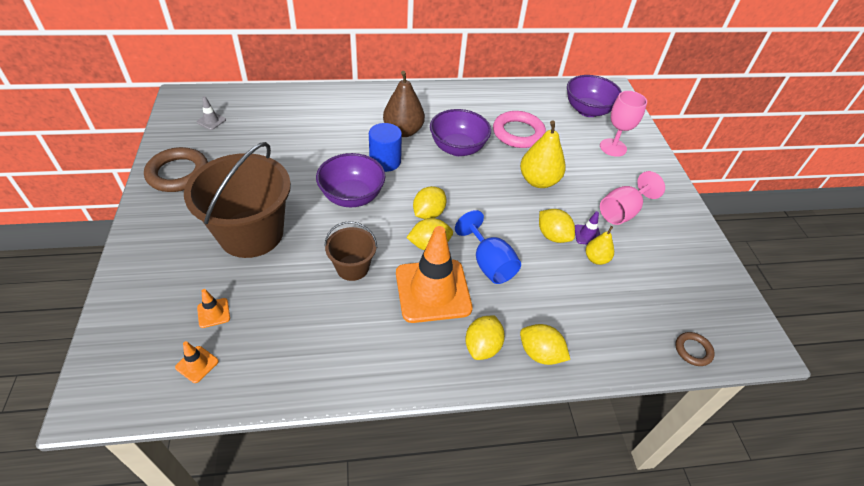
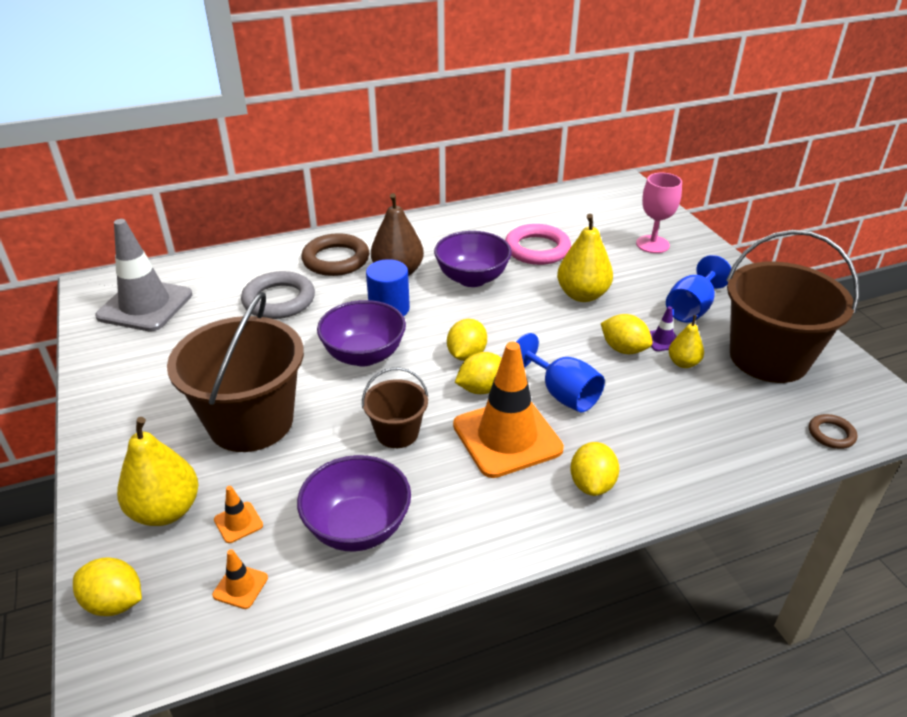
camera: 10 degrees left, 10 degrees down
(168, 291) = (166, 510): none -> yellow pear
(178, 173) = (125, 373): brown ring -> brown ring (336, 260)
(211, 121) = (145, 305): grey traffic cone -> grey traffic cone, size x2.50
(307, 137) = (279, 300): none -> grey ring
(540, 353) = (662, 476): yellow lemon -> yellow lemon (114, 602)
(588, 110) = (607, 211): purple bowl -> purple bowl (358, 527)
(622, 212) = (691, 308): pink goblet -> blue goblet
(668, 270) = (768, 358): none -> brown bucket

